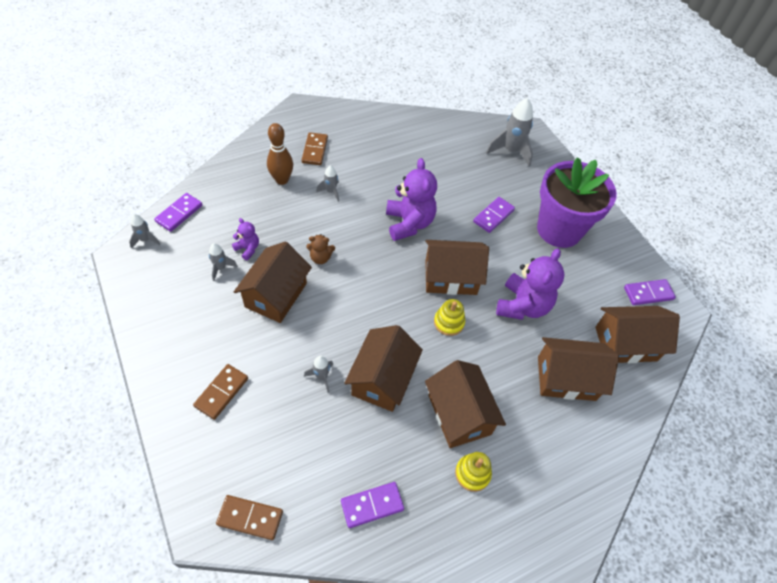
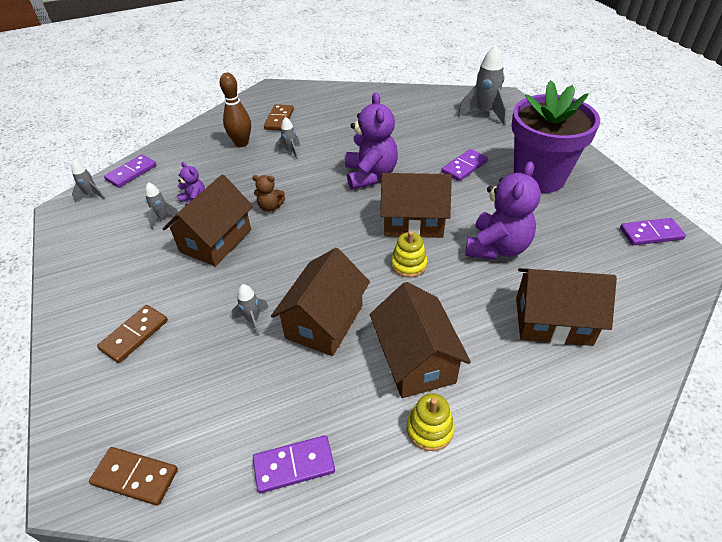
camera: 10 degrees right, 10 degrees down
(625, 344) = (627, 284): brown house -> none

